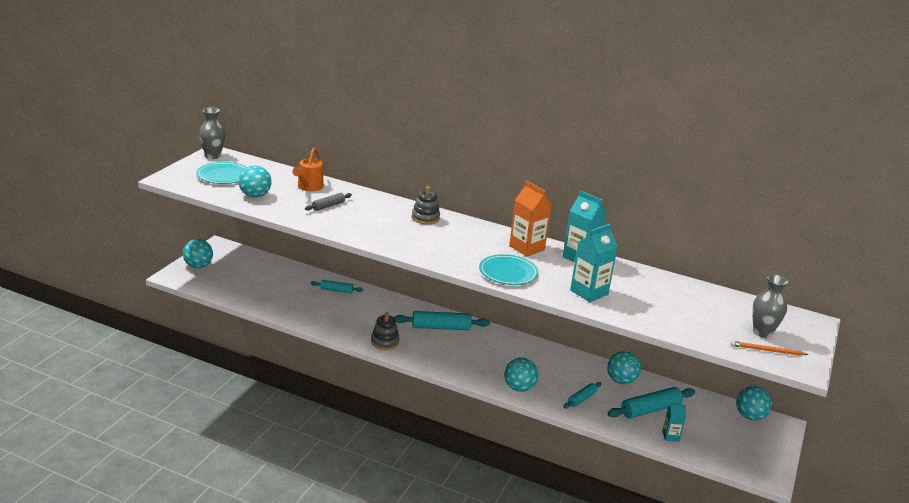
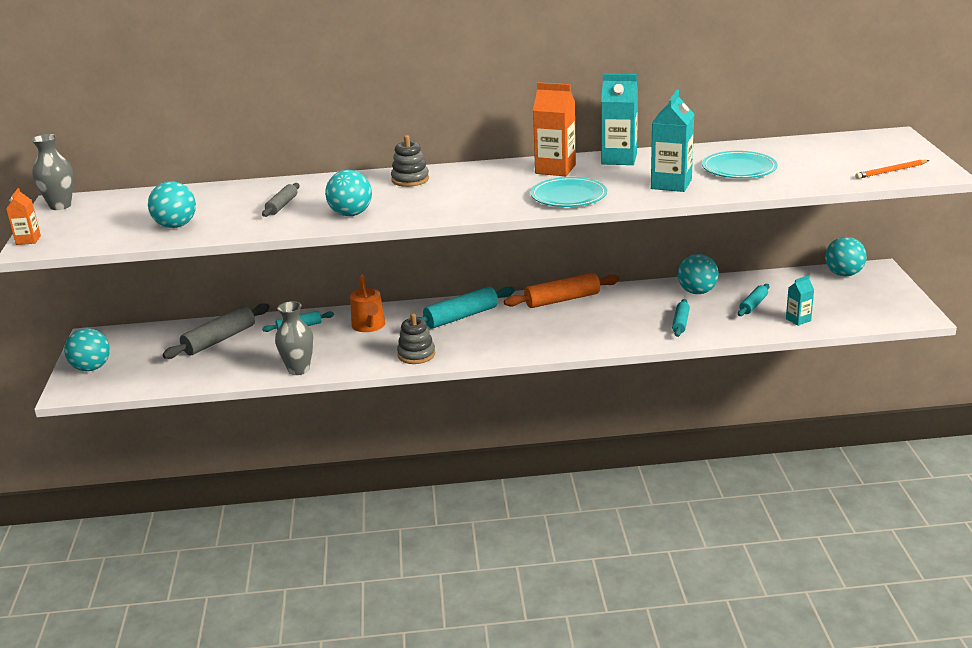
camera: 25 degrees left, 0 degrees up
(171, 173) = (28, 240): none -> orange carton
(223, 175) = (104, 220): turquoise plate -> turquoise plate (739, 168)
(283, 278) = (219, 339): none -> grey rolling pin
(308, 187) = (232, 196): orange watering can -> orange watering can (369, 327)
(519, 388) = (609, 339): turquoise ball -> turquoise ball (351, 214)
(520, 344) = (562, 299): none -> orange rolling pin
(650, 409) = (753, 305): turquoise rolling pin -> turquoise rolling pin, size x0.58
(762, 332) = (866, 159): grey vase -> grey vase (298, 369)

